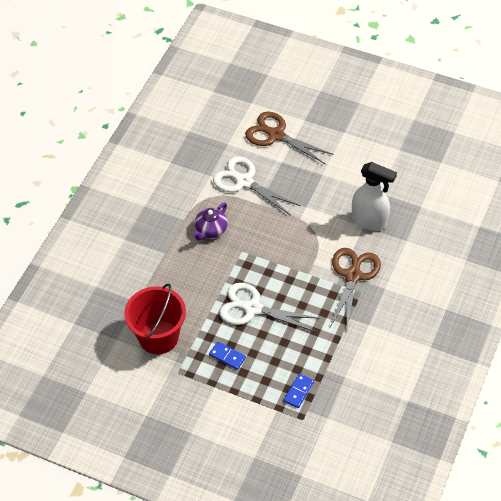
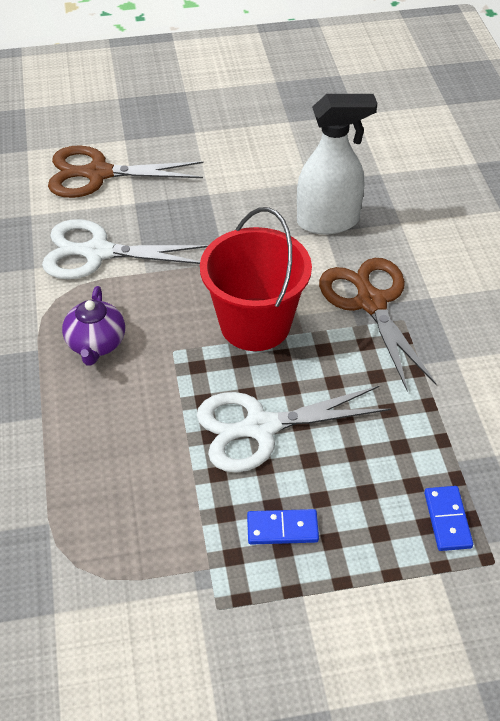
camera: 35 degrees left, 5 degrees down
(158, 337) = (133, 564): red bucket -> red bucket (255, 324)

